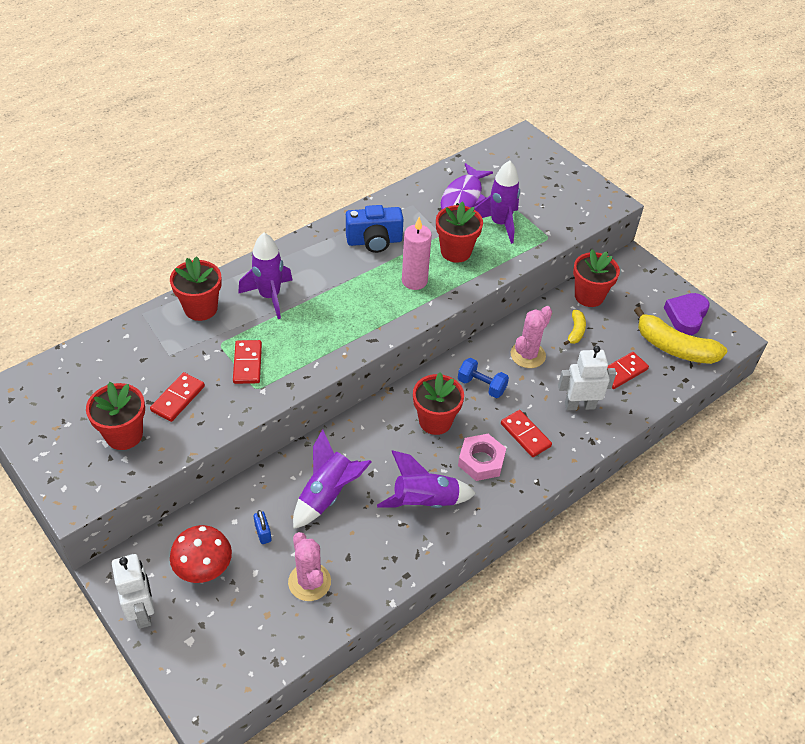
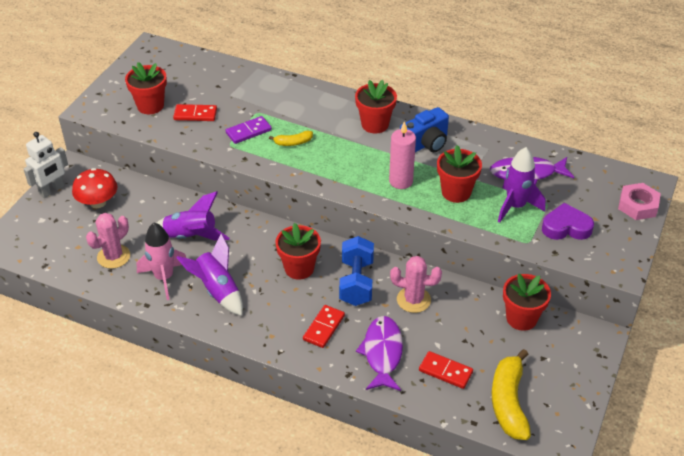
camera: 65 degrees right, 5 degrees down
(201, 308) = (282, 90): red flower pot -> red flower pot (375, 124)
(247, 363) = (248, 132): red domino -> purple domino
(263, 533) = (140, 218): blue padlock -> none
(270, 296) = (320, 116): purple rocket -> none
(374, 241) = (425, 144): blue camera -> blue camera turned 90 degrees counterclockwise
(376, 543) = (164, 278): none -> pink rocket
(481, 386) = (356, 282): blue dumbbell -> blue dumbbell, size x1.52
(481, 461) = (278, 309): pink nut -> pink nut (638, 205)
(575, 331) = (468, 323): yellow banana -> yellow banana (293, 143)
(579, 405) = (382, 353): white robot -> purple fish
(686, 316) = (560, 400): purple heart -> purple heart (566, 227)

